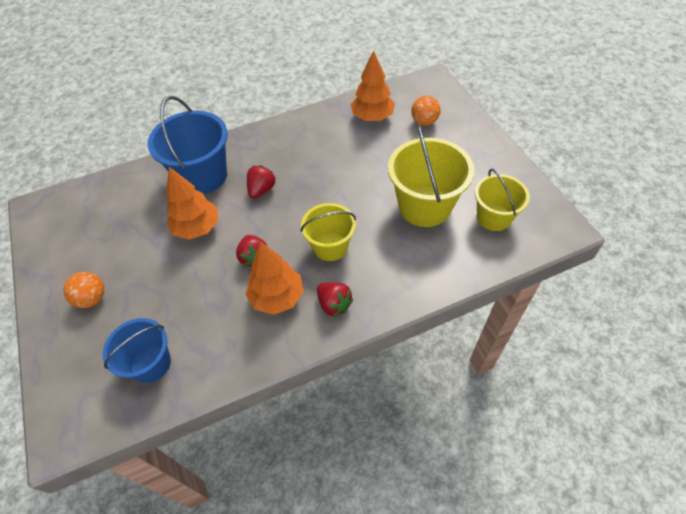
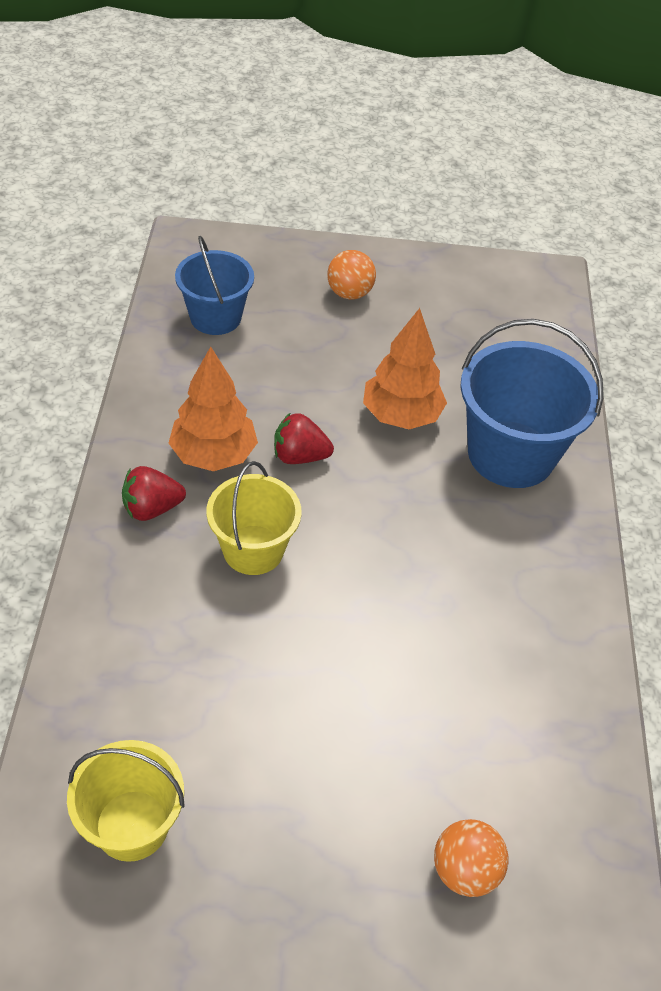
camera: 110 degrees right, 5 degrees down
(261, 190) = (431, 514): red strawberry -> none
(372, 117) = (533, 774): orange tree -> none
(424, 206) = (238, 726): yellow bucket -> none

